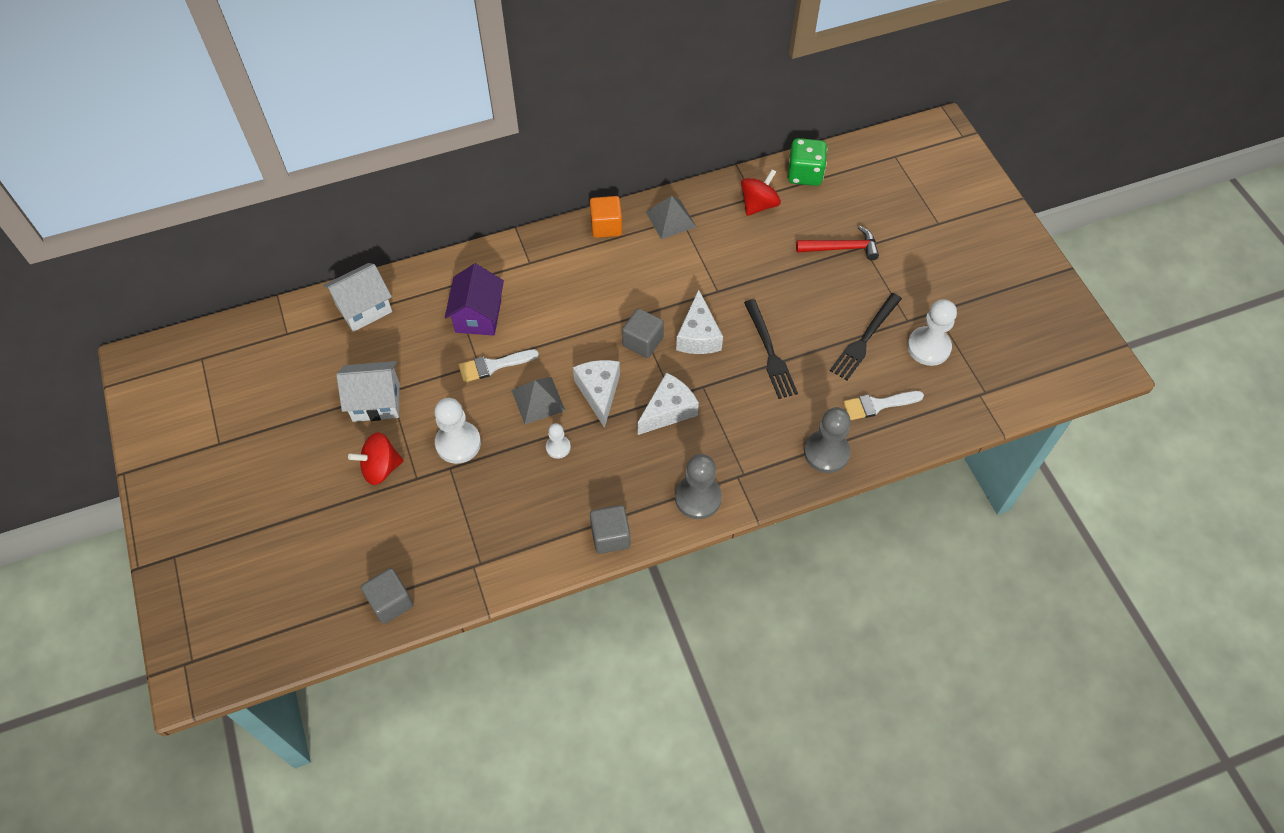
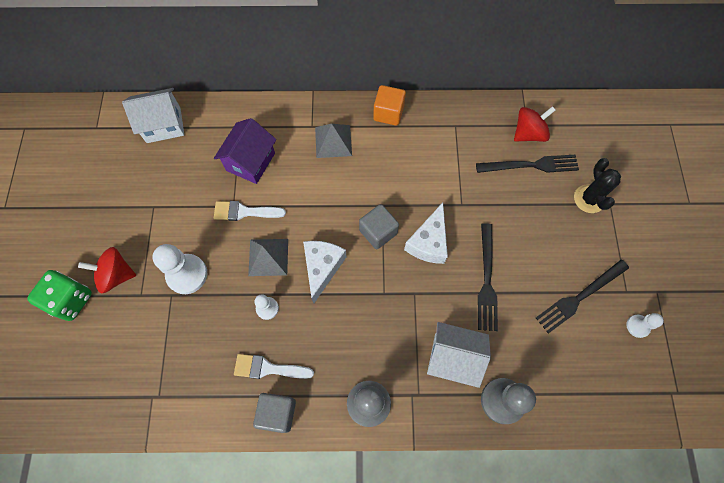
camera: 20 degrees right, 10 degrees up
(376, 402) = (138, 213): white house -> white house (452, 358)
(391, 602) = (71, 405): grey cube -> none
(668, 411) = (375, 306): white cheese -> none
(670, 219) = (446, 123): grey pyramid -> grey pyramid (333, 141)
(772, 234) = (530, 165): none -> black fork
(804, 174) = (580, 117): green dice -> green dice (71, 300)
(841, 248) = (589, 199): red hammer -> black cactus
(878, 405) = (568, 369): white brush -> white brush (268, 368)
(928, 347) = (637, 326): white pawn -> white pawn, size x0.55

